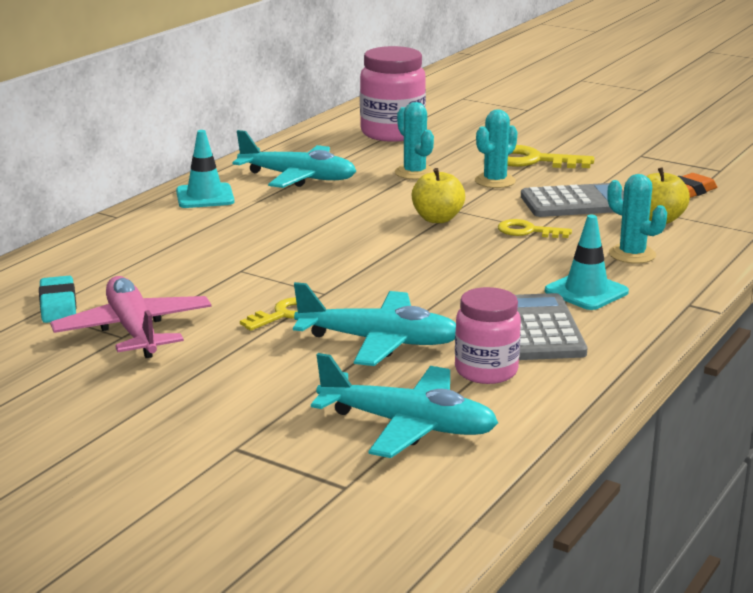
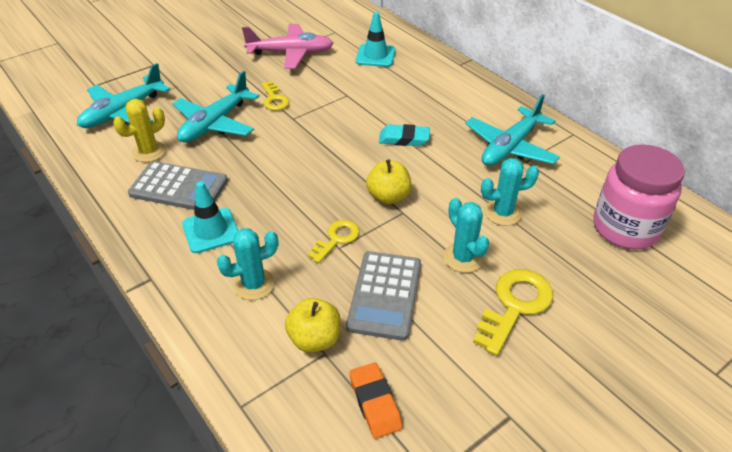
camera: 110 degrees right, 20 degrees up
(58, 305) = (337, 36): turquoise eraser -> turquoise eraser (404, 139)
(205, 196) = (483, 100): turquoise traffic cone -> turquoise traffic cone (375, 56)
(486, 371) = (149, 152): pink jar -> yellow cactus

